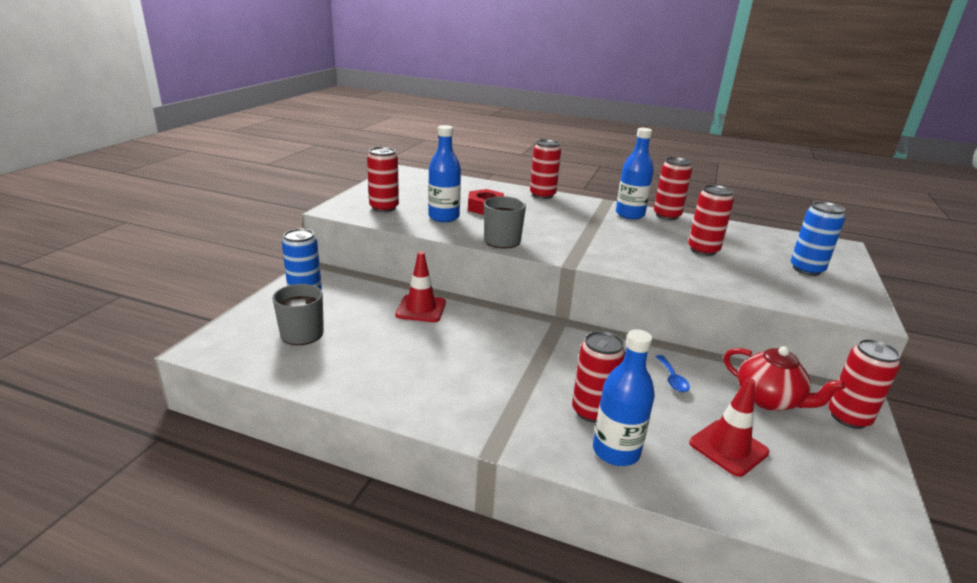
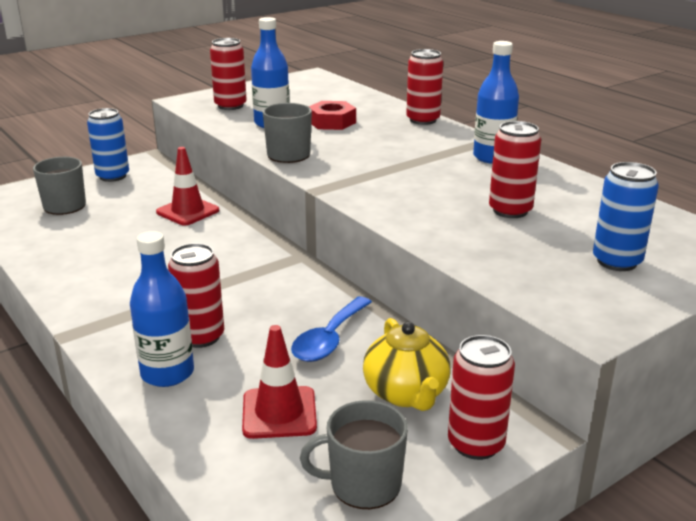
camera: 35 degrees right, 0 degrees up
(667, 215) = (542, 167): red can -> none
(672, 379) = (329, 339): blue spoon -> blue spoon, size x1.70
(769, 400) = (406, 393): red teapot -> yellow teapot
(845, 475) = (363, 484): none -> grey mug

